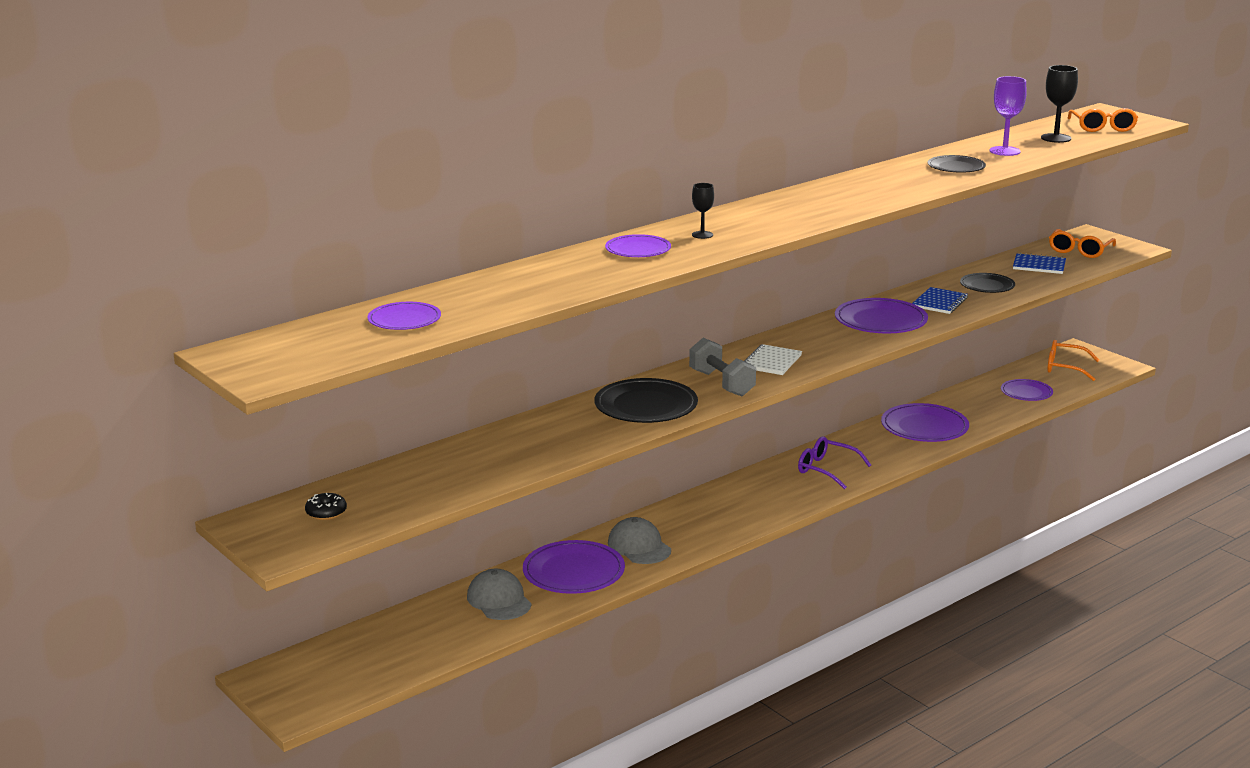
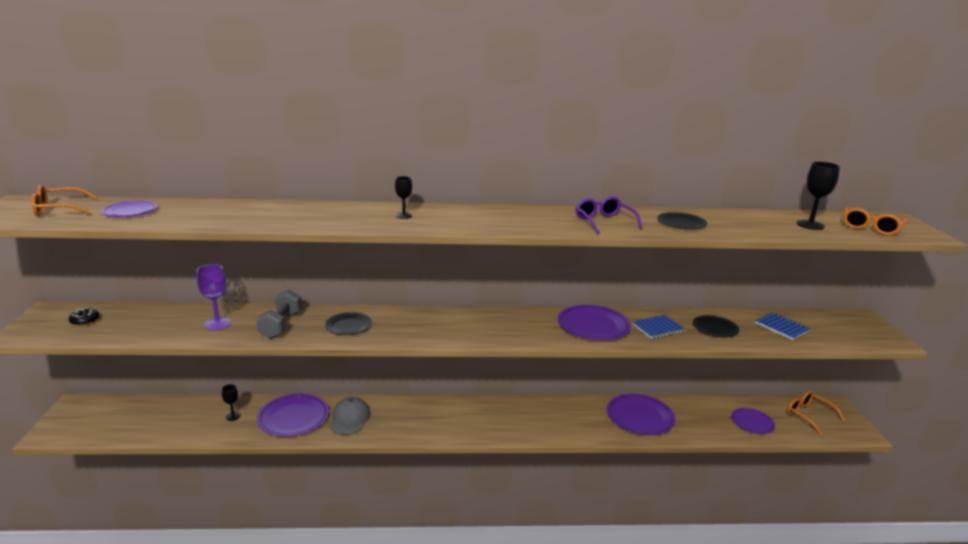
camera: 35 degrees right, 0 degrees up
(499, 600) = (233, 416): grey cap -> black goblet
(638, 249) = (346, 213): purple plate -> none
(646, 405) = (348, 326): black plate -> black plate, size x0.62
(721, 383) = (416, 329): grey dumbbell -> grey dumbbell (281, 325)
(772, 362) = (472, 327): white notebook -> none
(827, 470) = (532, 419): purple glasses -> purple glasses (604, 222)
(1004, 151) = (745, 223): purple goblet -> purple goblet (218, 324)
(1079, 250) = (835, 327): orange glasses -> orange glasses (59, 209)

